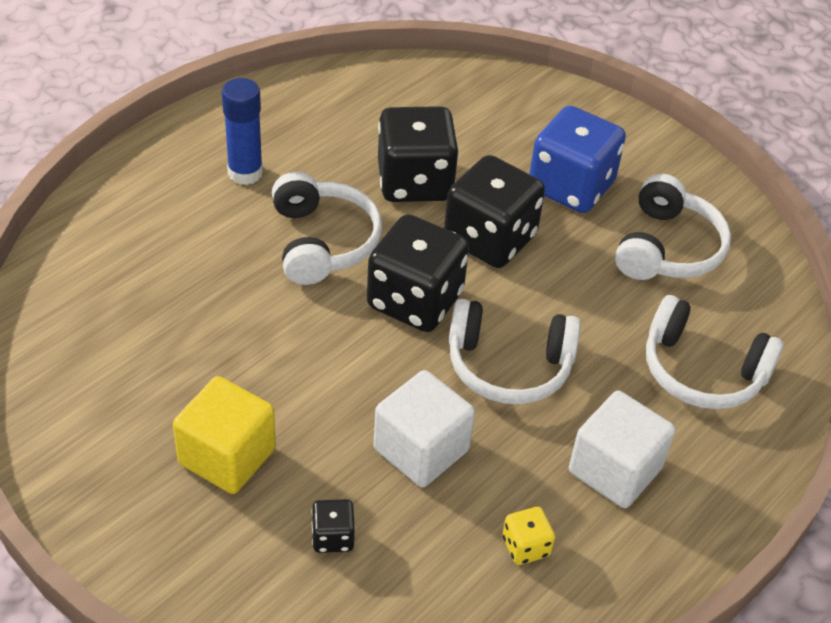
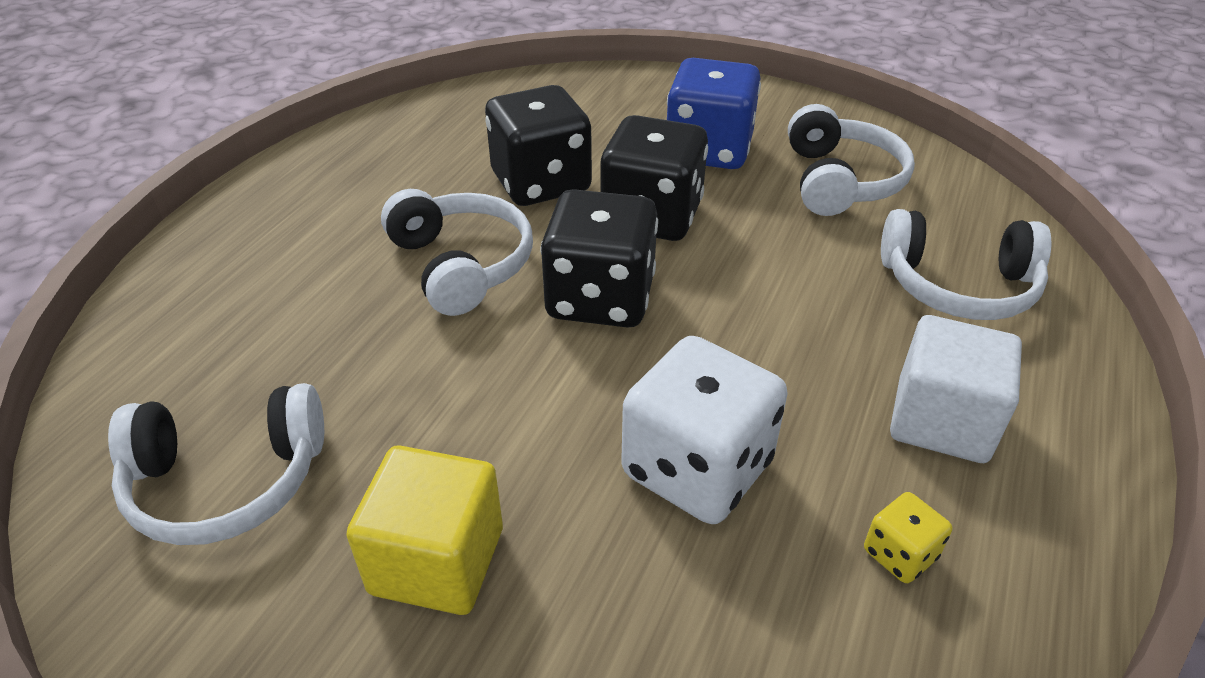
camera: 15 degrees left, 5 degrees down
(245, 173) = (339, 218): blue glue stick -> none
(333, 537) = (638, 631): black dice -> none
(421, 450) = (697, 469): white cube -> white dice
(509, 365) = (747, 338): white headphones -> white headphones (227, 480)

